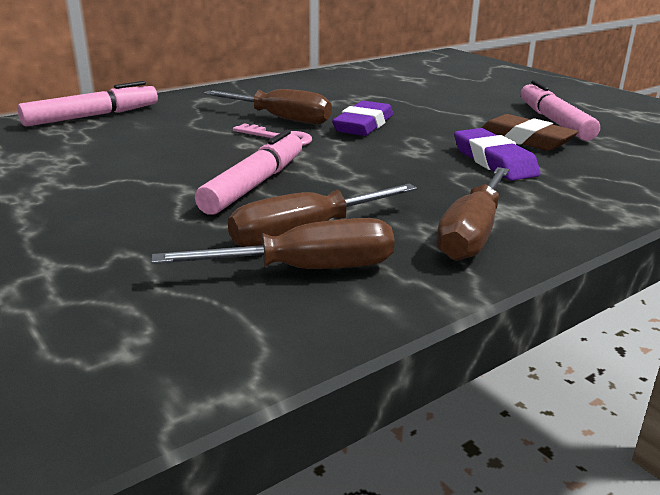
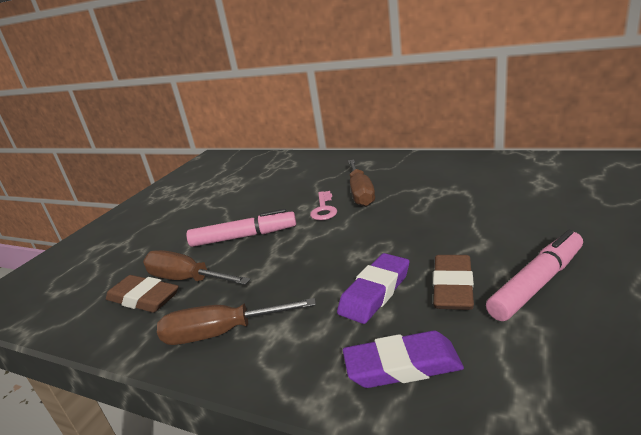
camera: 65 degrees right, 0 degrees up
(91, 116) = (298, 160): pink marker -> none
(306, 270) = (143, 298): brown screwdriver -> brown eraser
(363, 125) = (387, 218): purple eraser -> purple eraser (402, 365)

